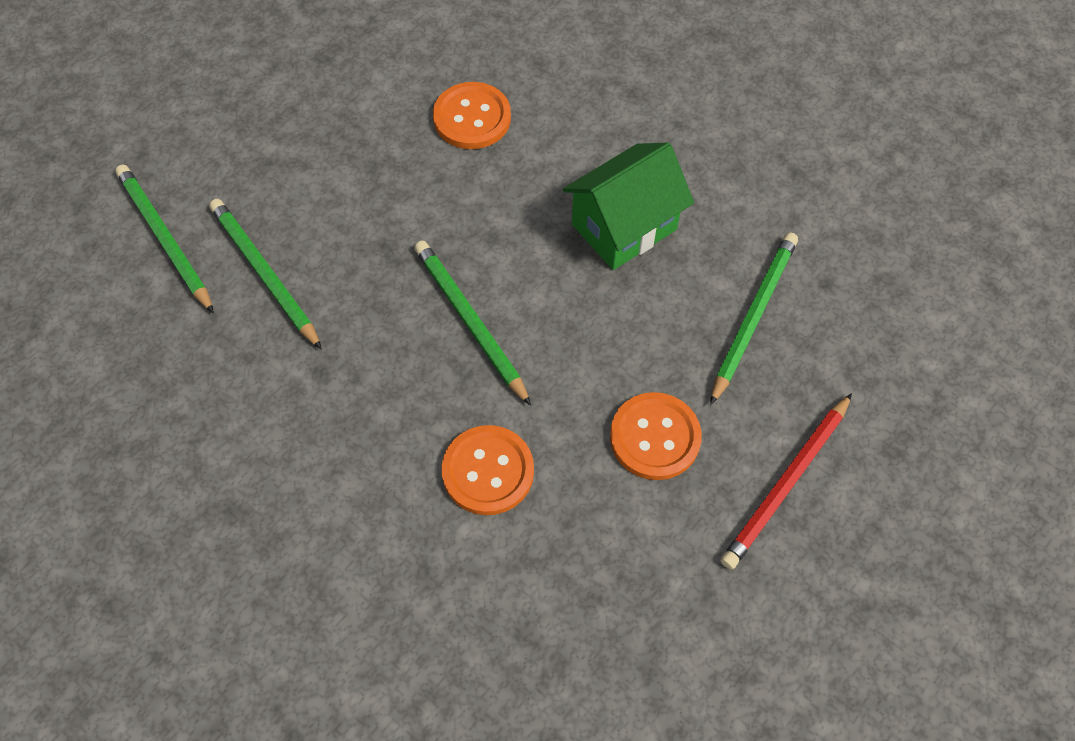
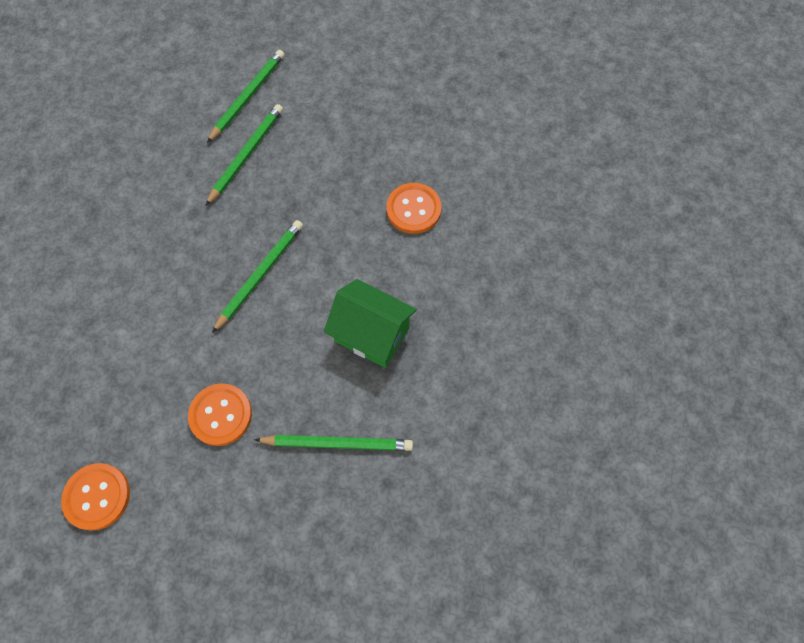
camera: 65 degrees right, 5 degrees up
(488, 471) = (162, 329): orange button -> orange button (97, 496)
(787, 483) = (218, 511): red pencil -> none

